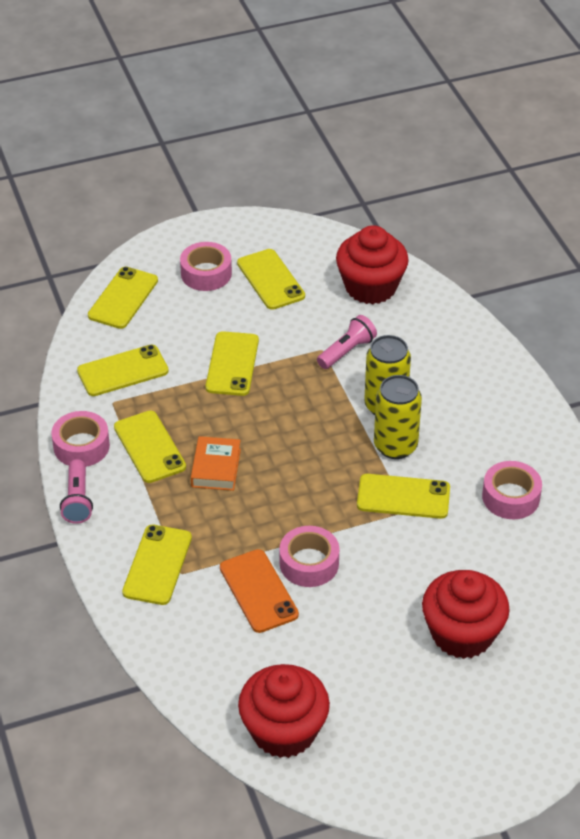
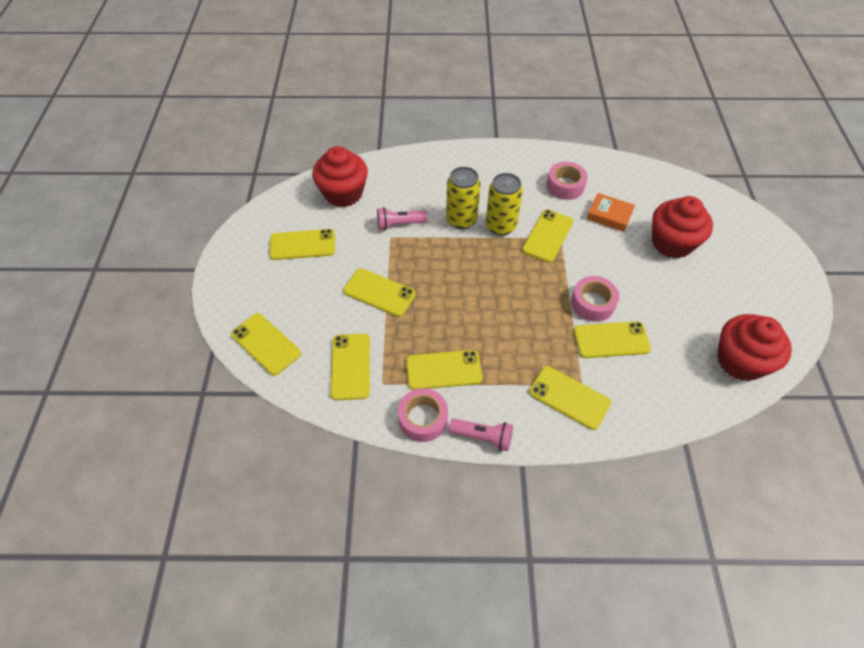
camera: 70 degrees left, 10 degrees up
(206, 273) = (271, 281): pink tape -> none
(216, 468) = (482, 332): orange book -> orange book (609, 215)
(258, 591) = (611, 340): orange phone -> yellow phone
(347, 351) = (399, 224): pink flashlight -> pink flashlight turned 75 degrees counterclockwise

